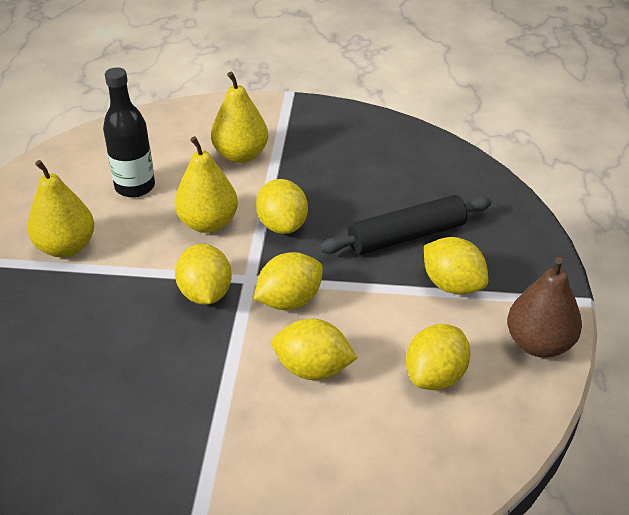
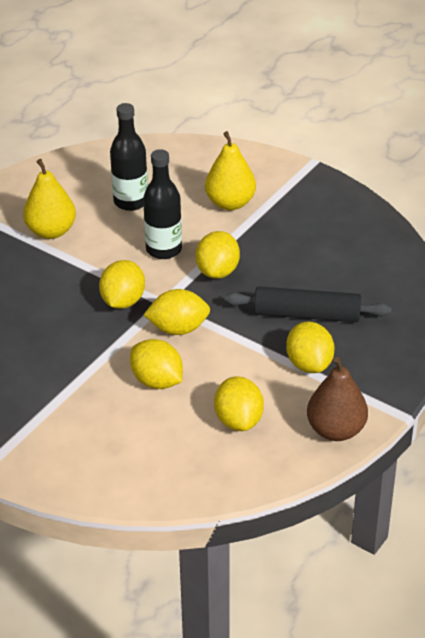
camera: 30 degrees right, 0 degrees up
(208, 223) = (164, 249): yellow pear -> black bottle
(435, 376) = (238, 420): yellow lemon -> yellow lemon turned 75 degrees counterclockwise

